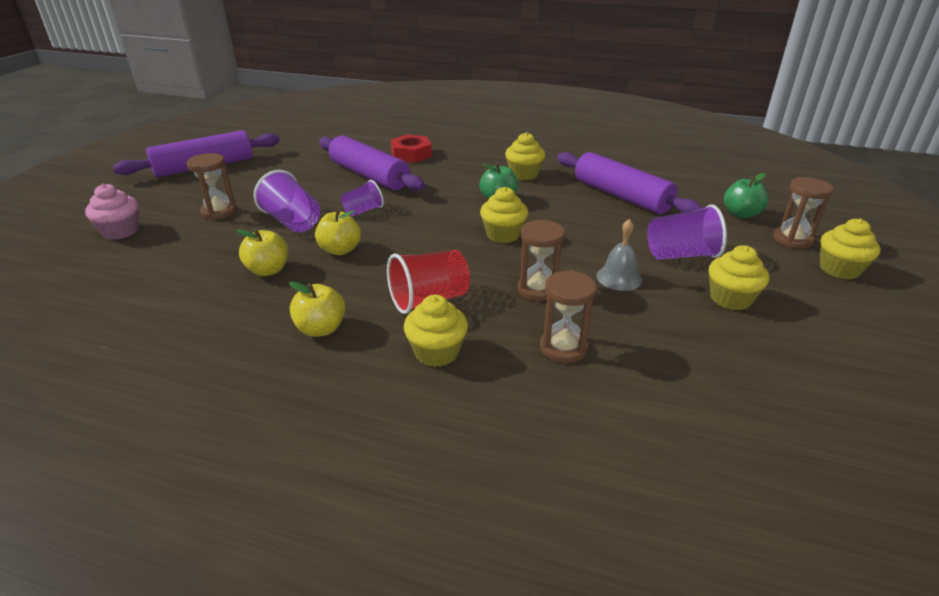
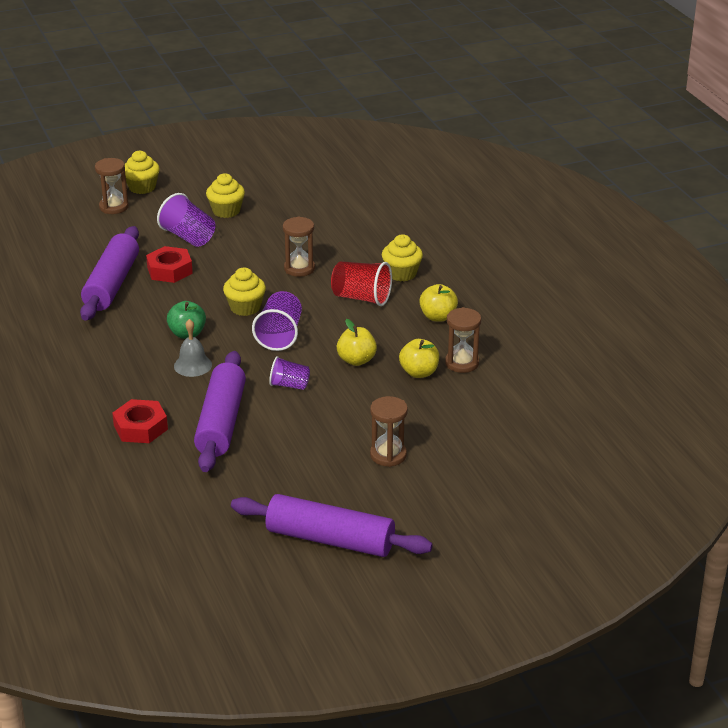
camera: 130 degrees left, 0 degrees up
(120, 231) = (479, 480): pink cupcake -> none
(292, 222) = (351, 407): purple cup -> purple cup (279, 336)
(524, 174) = (117, 343): yellow cupcake -> none
(563, 348) = (345, 242): brown hourglass -> brown hourglass (462, 363)
(618, 225) = (169, 270): none -> red nut
(619, 277) = (248, 248): grey bell -> grey bell (193, 365)
(741, 214) = (89, 231): green apple -> none

